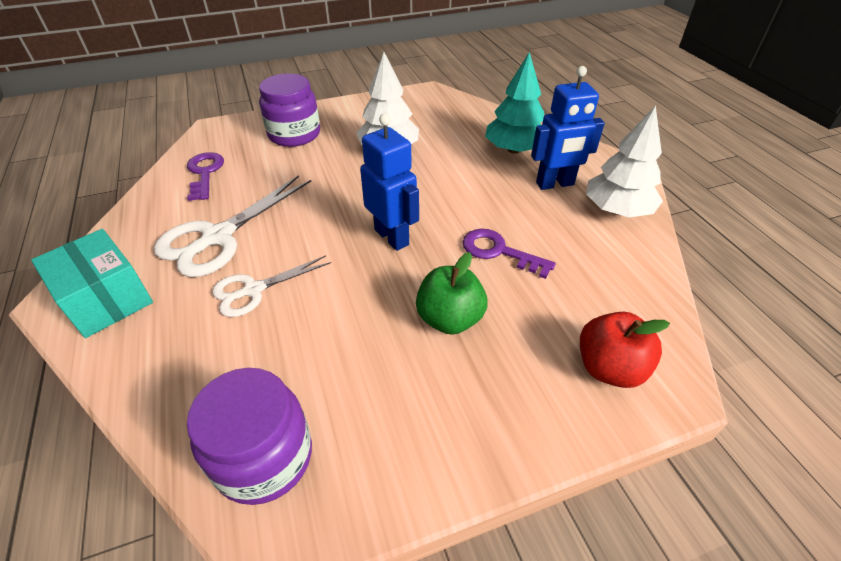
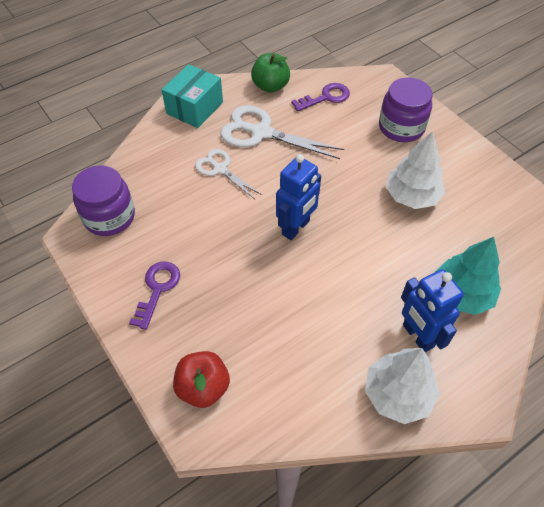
camera: 75 degrees right, 10 degrees up
(449, 319) = (224, 281): green apple -> green apple (270, 86)
(499, 252) = (303, 302): purple key -> purple key (157, 289)

